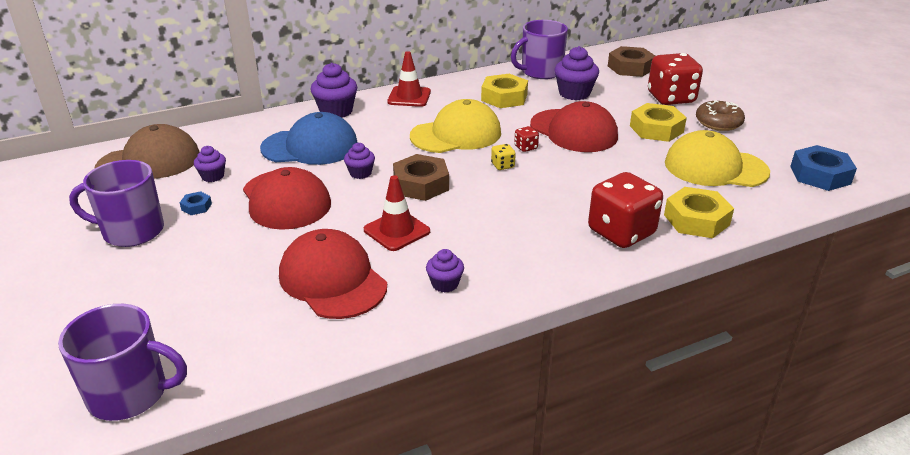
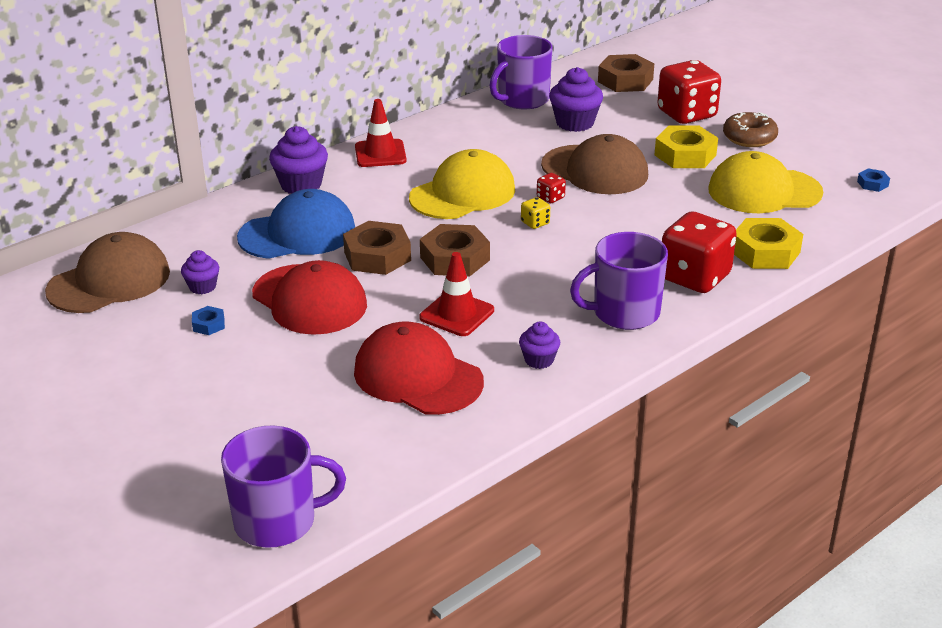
camera: 15 degrees left, 0 degrees up
(131, 231) = (151, 364): purple mug -> purple mug (624, 313)
(360, 173) = (377, 256): purple cupcake -> brown nut
(504, 97) = (495, 139): yellow nut -> none
(573, 131) = (595, 170): red cap -> brown cap
(820, 175) = (872, 184): blue nut -> blue nut, size x0.48

